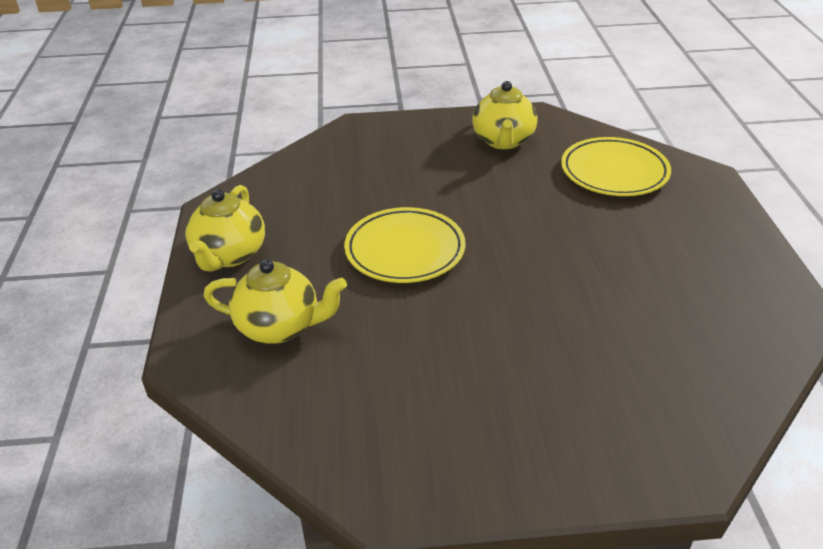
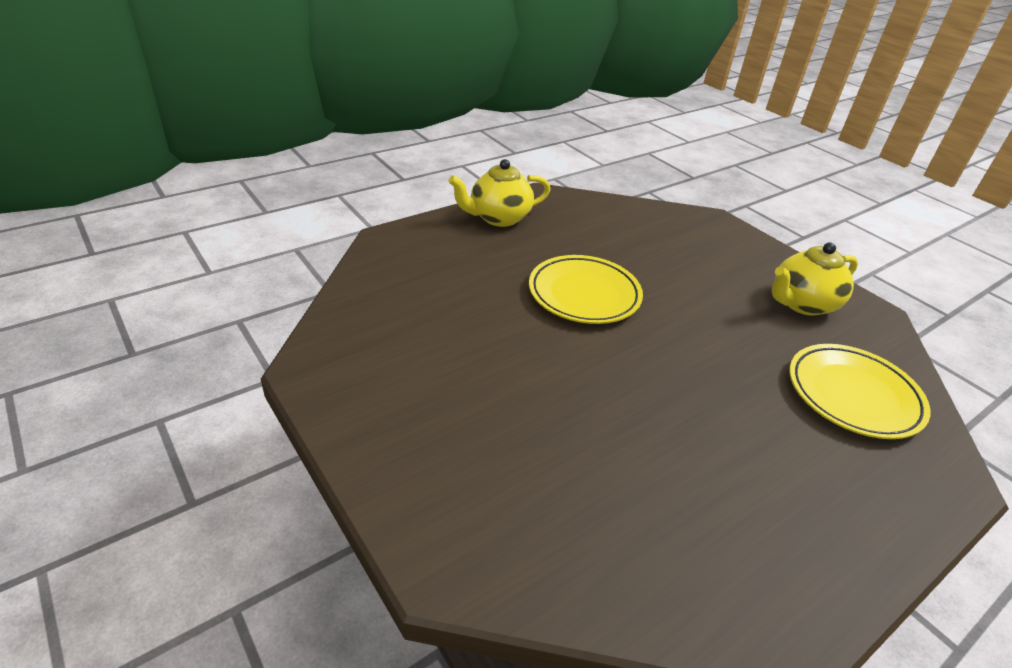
camera: 55 degrees right, 0 degrees up
(279, 327) = (445, 264): yellow teapot -> none

